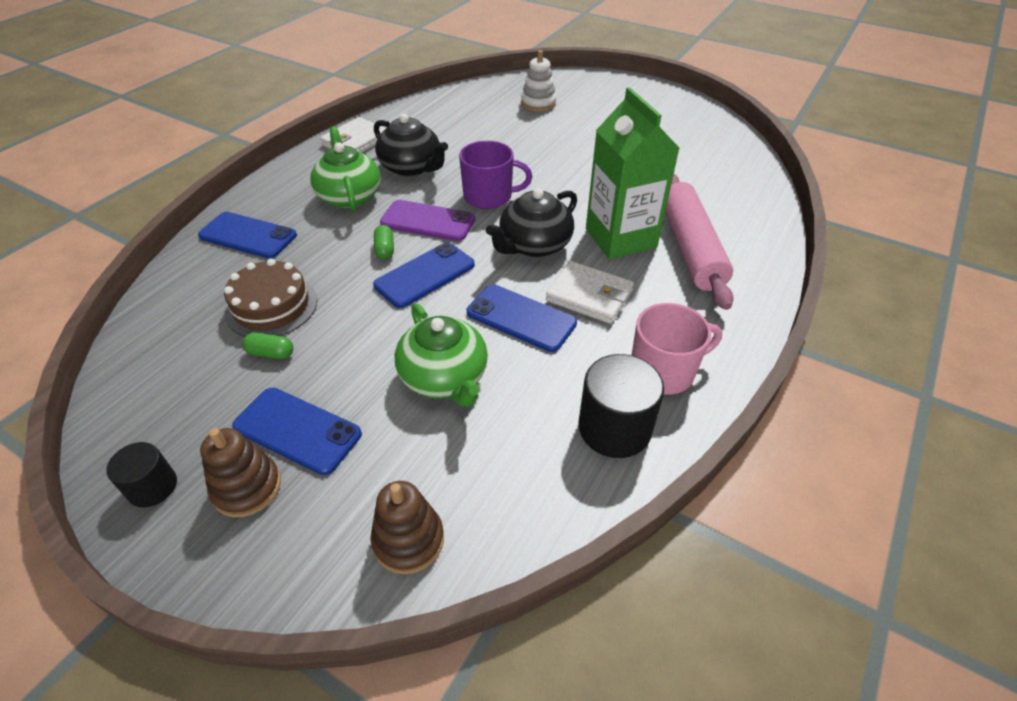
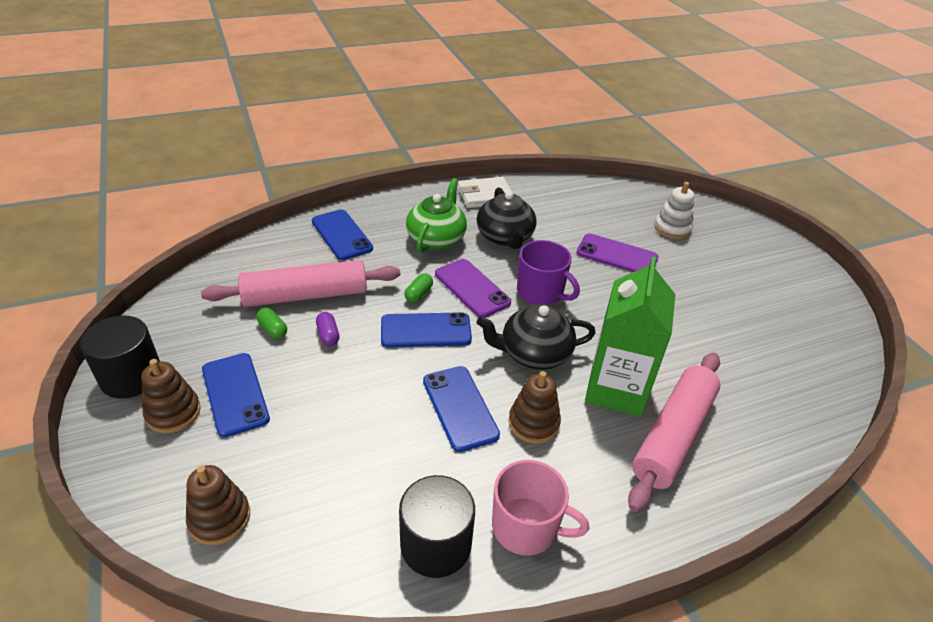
camera: 35 degrees right, 5 degrees down
(152, 487) = (131, 376): black cylinder -> black cylinder, size x1.68
(271, 306) = (305, 295): brown cake -> pink rolling pin
(335, 327) = (328, 335): none -> purple capsule
(444, 377) = (358, 418): green teapot -> none
(518, 141) = (617, 255): none -> purple phone
(589, 296) = (533, 423): white wallet -> brown stacking toy

